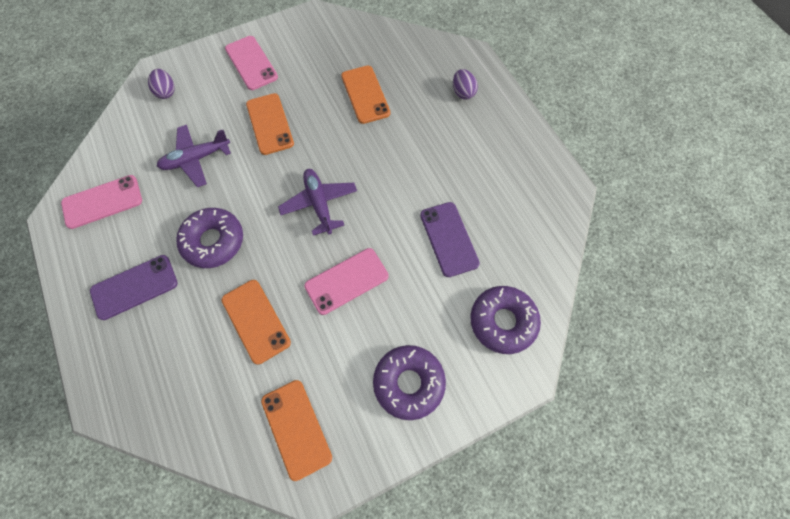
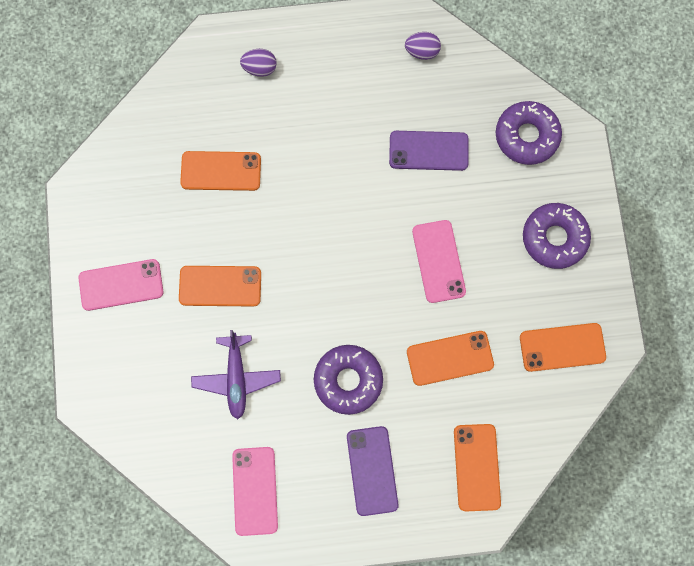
camera: 70 degrees left, 10 degrees up
(153, 380) = (476, 467): none -> orange phone
(166, 92) = (125, 394): purple egg -> purple egg (422, 51)
(319, 204) = (343, 262): purple plane -> none

